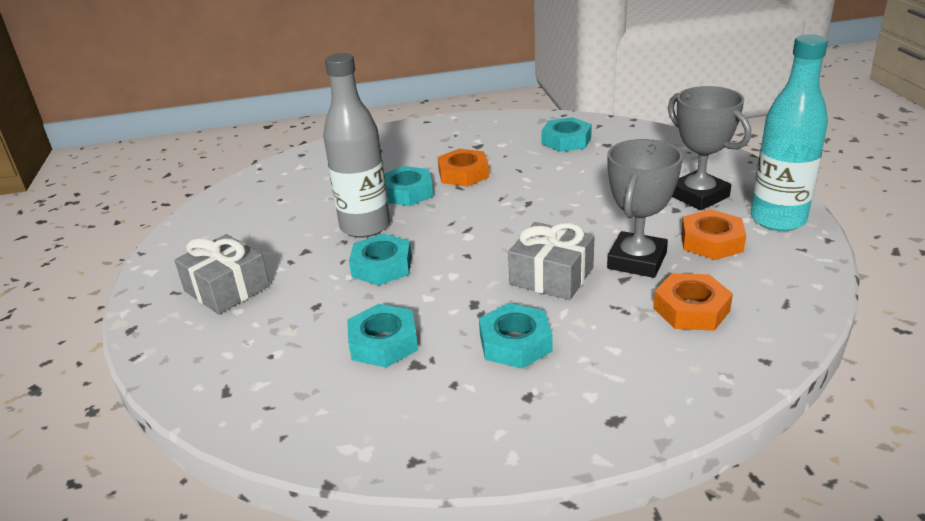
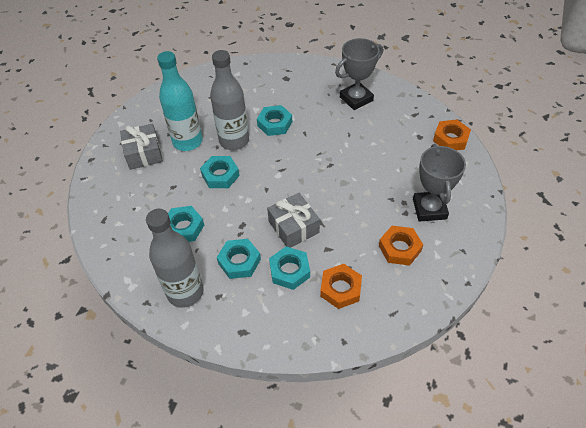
camera: 30 degrees right, 20 degrees up
(463, 174) = (315, 123): orange nut -> orange nut (450, 139)
(468, 416) = (185, 292): none -> grey bottle
(566, 141) = (398, 121): turquoise nut -> turquoise nut (289, 271)
(637, 261) = (346, 240): grey trophy -> grey trophy (356, 99)
(777, 219) = (455, 252): turquoise bottle -> turquoise bottle (187, 142)

